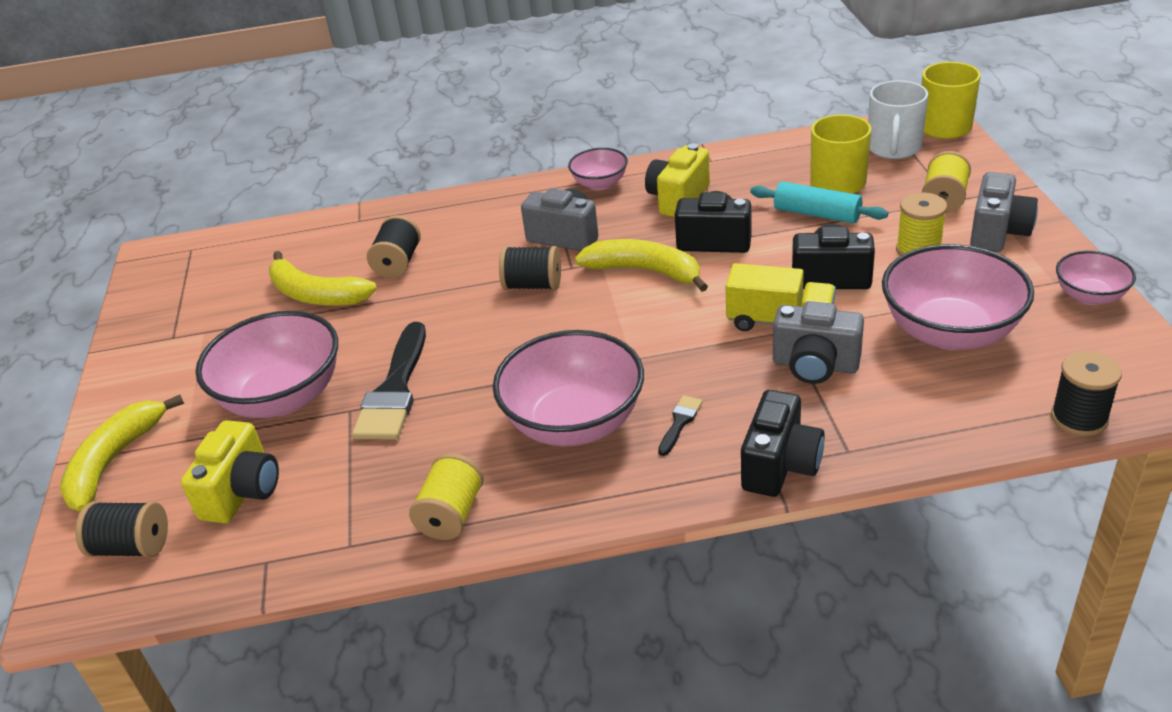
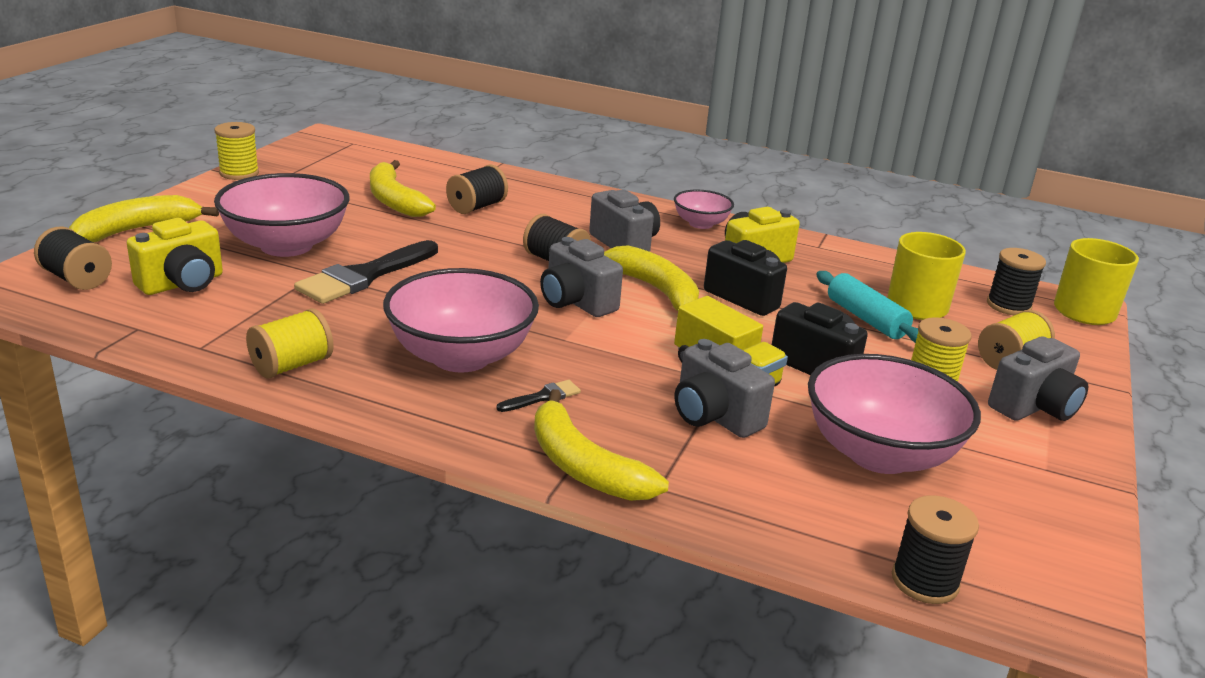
camera: 25 degrees right, 10 degrees down
(125, 342) = (239, 173): none -> yellow spool
(598, 317) = (576, 302): none -> grey camera
(780, 466) = (584, 467): black camera -> yellow banana
(894, 148) = (1008, 306): white mug -> black spool
(1089, 296) = (1071, 496): pink bowl -> none

